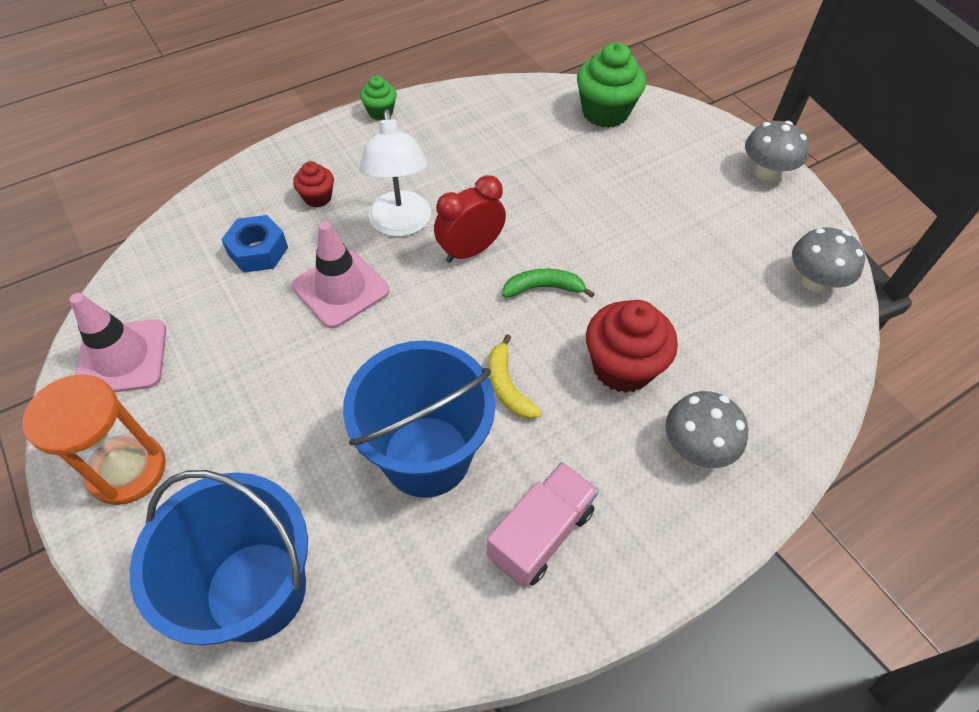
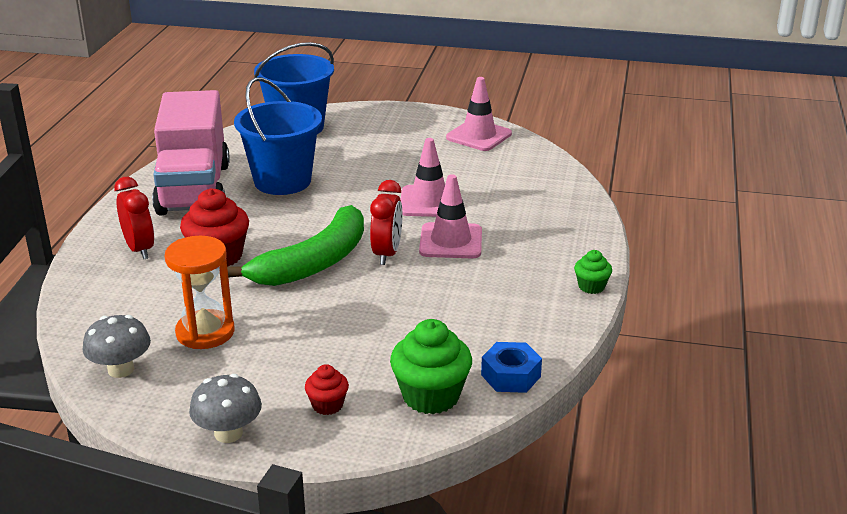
camera: 135 degrees right, 25 degrees down
(127, 470) = (405, 121): orange hourglass -> orange hourglass (205, 332)
(258, 251) = (503, 190): blue nut -> blue nut (510, 376)
(317, 197) = (524, 224): red cupcake -> red cupcake (327, 405)
(401, 224) = (451, 241): white lamp -> pink traffic cone
(507, 386) = (275, 218): yellow banana -> none
(540, 533) = (194, 189): pink truck -> pink truck, size x1.93
(543, 288) = (314, 262): green banana -> green banana, size x2.28
(696, 447) = (139, 249): grey mushroom -> red clock

